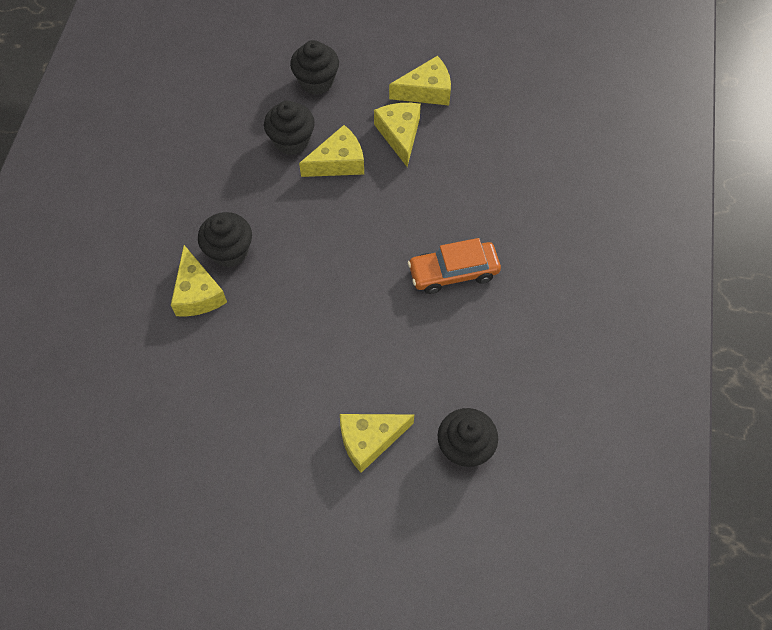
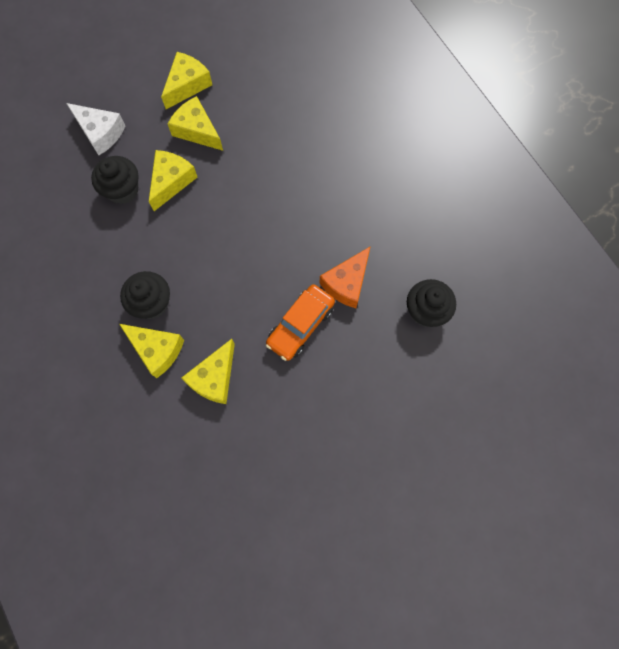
camera: 40 degrees left, 10 degrees up
(316, 82) = (100, 133): black cupcake -> white cheese
(369, 440) = (364, 355): yellow cheese -> yellow cheese (214, 378)
(412, 363) = (346, 283): none -> orange cheese
(453, 272) = (319, 201): orange car -> orange car (300, 325)

